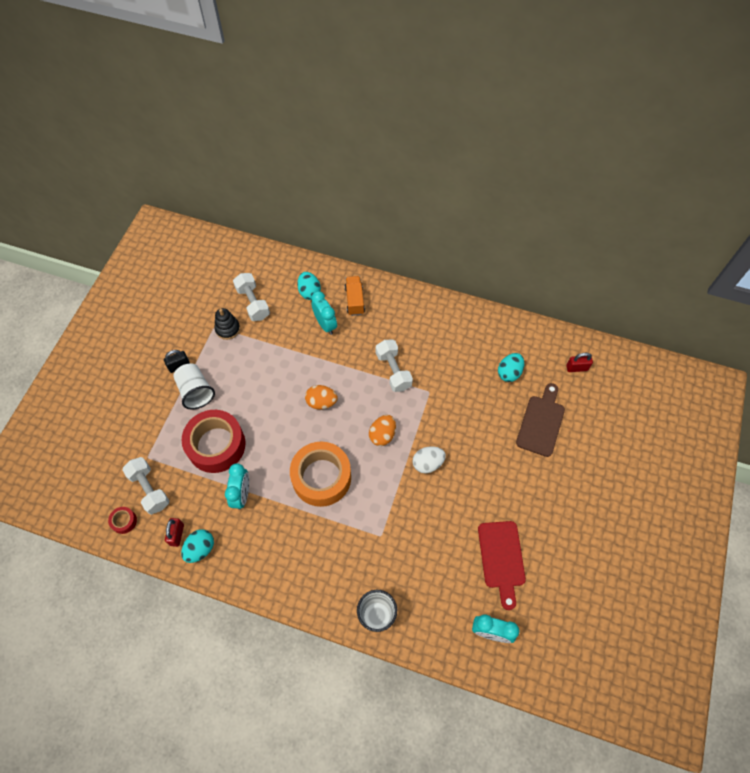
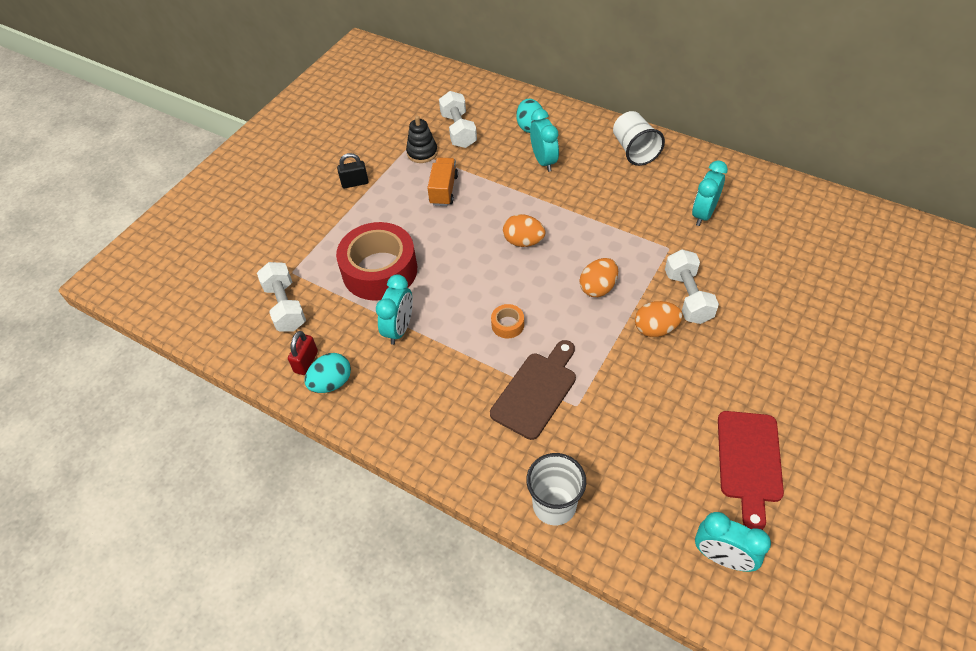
camera: 15 degrees right, 10 degrees down
(124, 521) = (244, 337): red tape -> none
(196, 392) = (368, 211): white cup -> white cup (634, 150)
(321, 477) = (507, 325): orange tape -> orange tape, size x0.41
(354, 300) = (585, 141): orange truck -> orange truck (443, 190)
(393, 371) = (624, 219): white dumbbell -> white dumbbell (688, 297)
(427, 463) = (655, 329): white egg -> orange egg
(451, 357) = (703, 214): none -> turquoise clock
(509, 373) = (782, 240): turquoise egg -> none
(541, 422) = (824, 303): brown cutting board -> brown cutting board (536, 391)
(576, 368) = (880, 246): red padlock -> none

